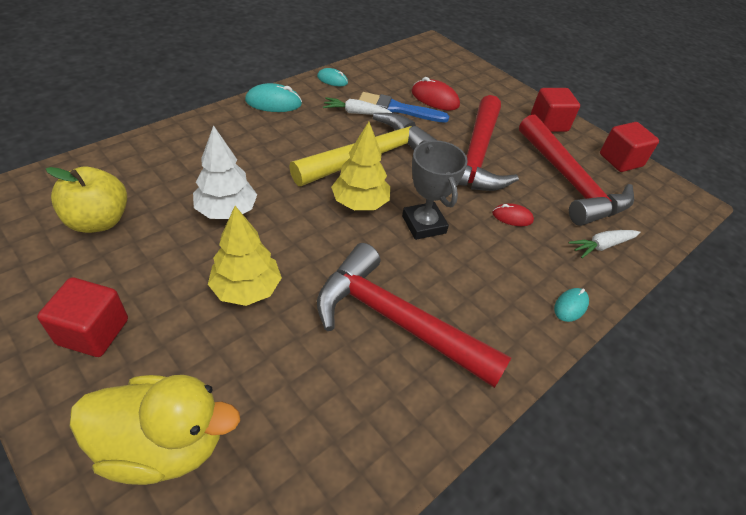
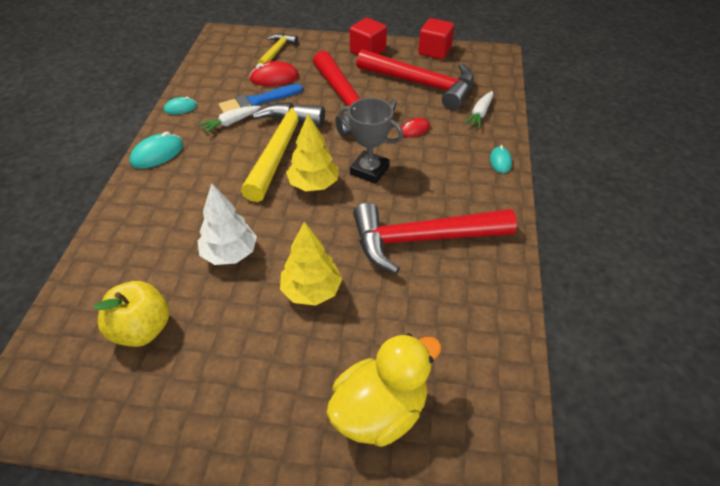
camera: 35 degrees left, 0 degrees up
(93, 332) = (246, 395): red cube -> none
(463, 80) = (277, 51): none -> yellow hammer

